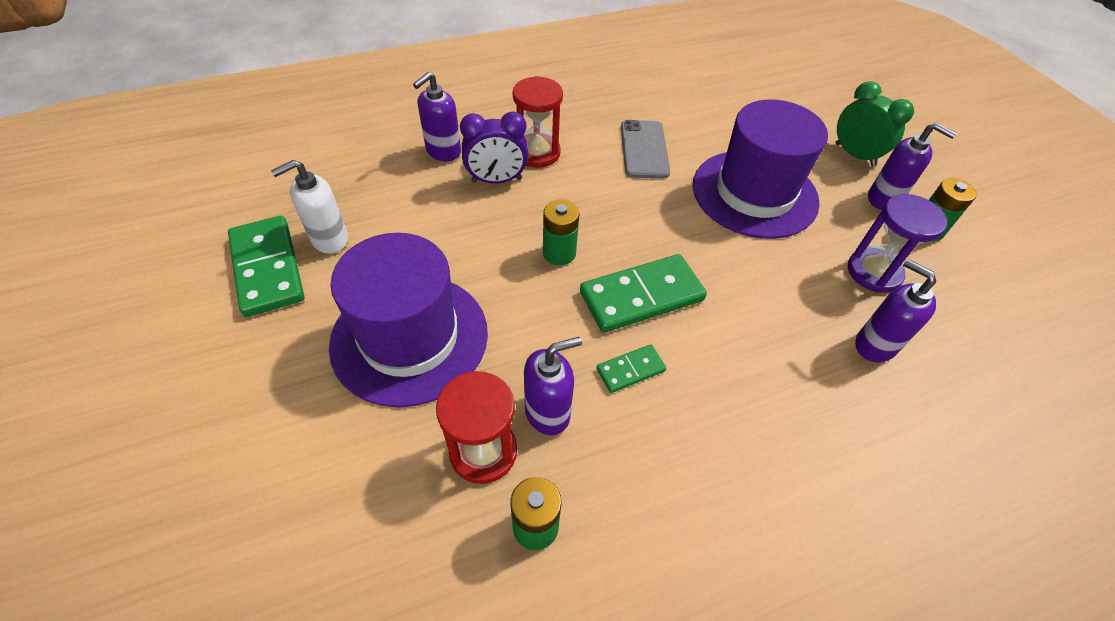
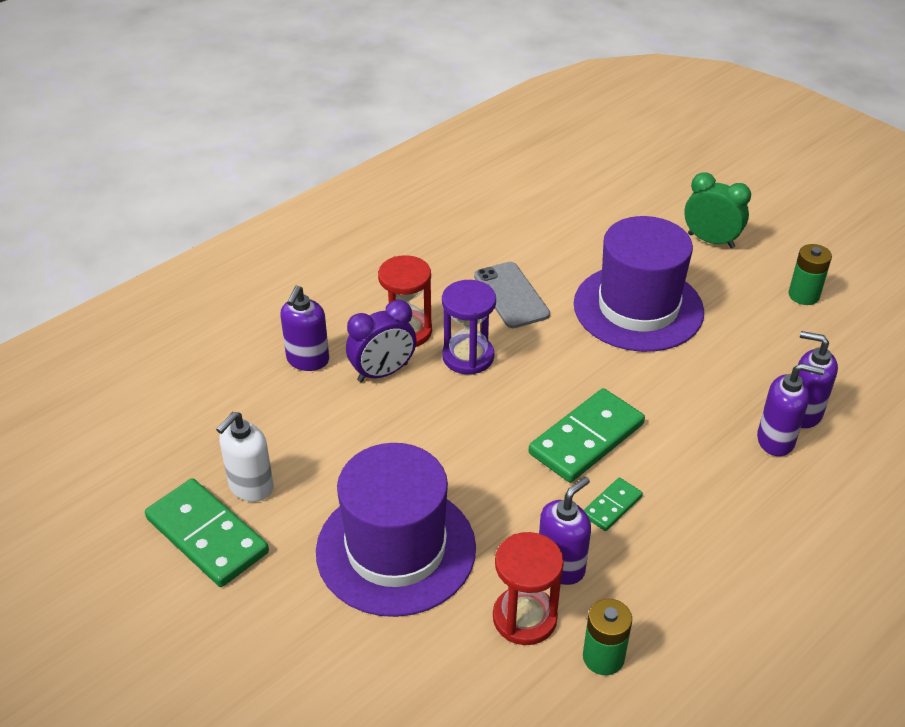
camera: 20 degrees left, 10 degrees down
(559, 253) = (488, 424): green battery -> none
(873, 272) = (775, 349): purple hourglass -> purple hourglass (468, 357)
(883, 199) = (755, 277): purple soap dispenser -> purple soap dispenser (776, 440)

